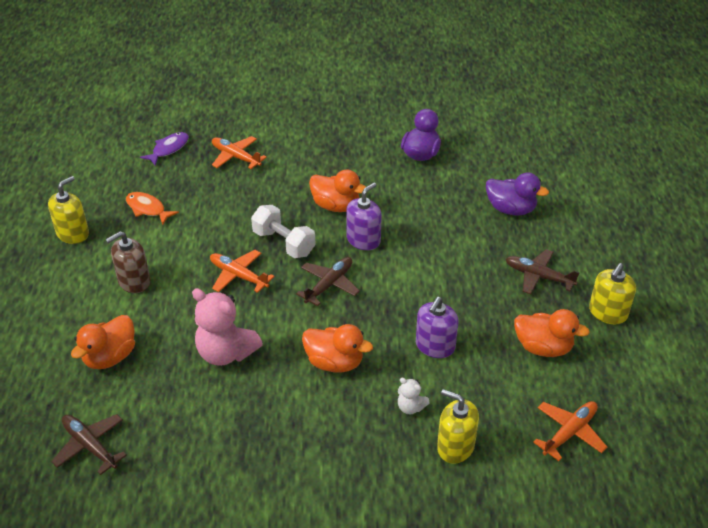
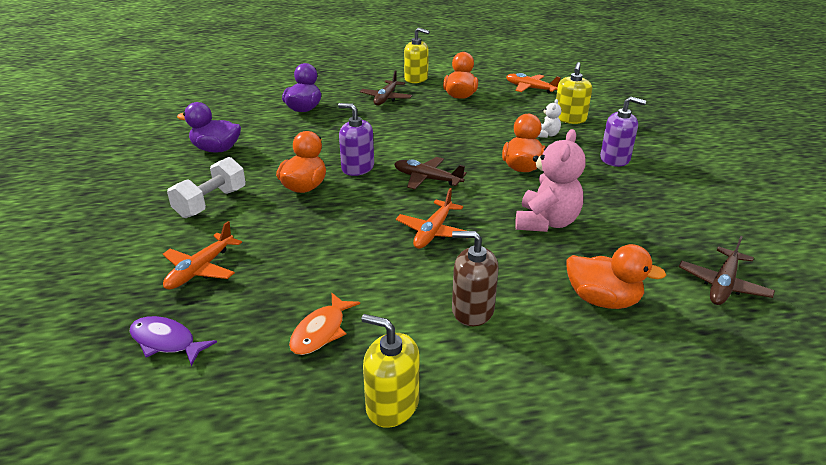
camera: 100 degrees left, 10 degrees down
(134, 281) = (472, 310): brown soap dispenser -> brown soap dispenser turned 150 degrees clockwise
(284, 243) = (372, 210): white dumbbell -> white dumbbell (211, 203)
(435, 346) = (479, 130): purple soap dispenser -> purple soap dispenser (615, 159)

